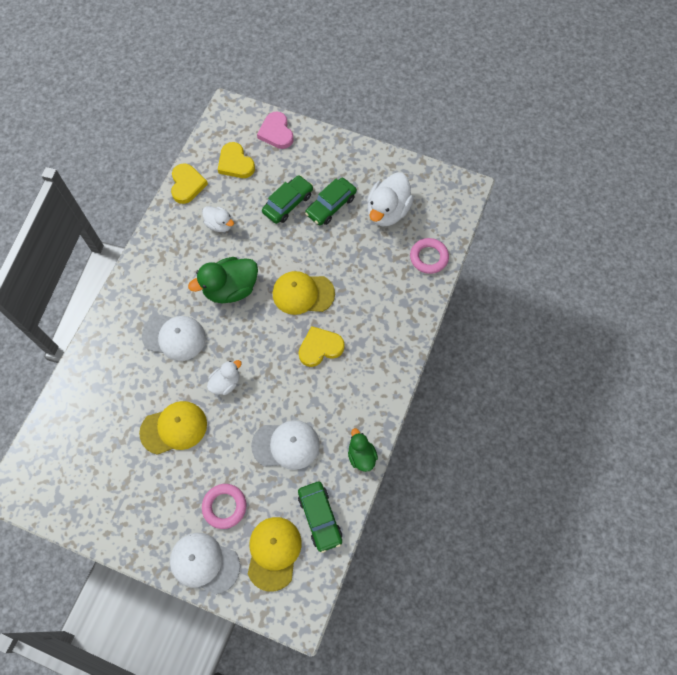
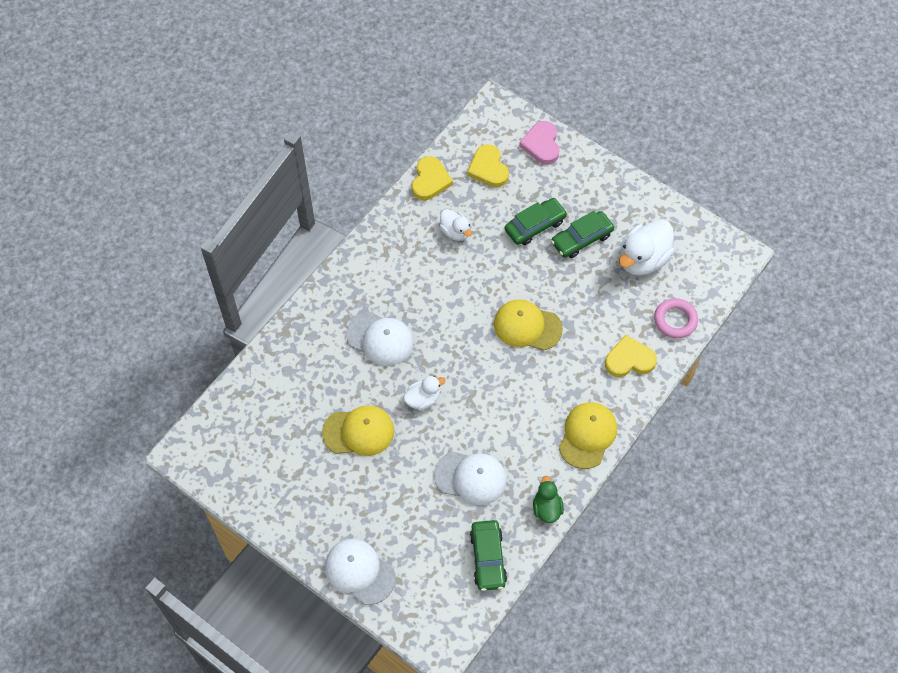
camera: 15 degrees right, 5 degrees down
(224, 506) = (392, 522): pink ring -> none
(230, 289) = (451, 303): green duck -> none
(273, 553) = (432, 580): yellow cap -> yellow cap (587, 435)
(320, 348) = (531, 387): yellow heart -> yellow heart (629, 359)

